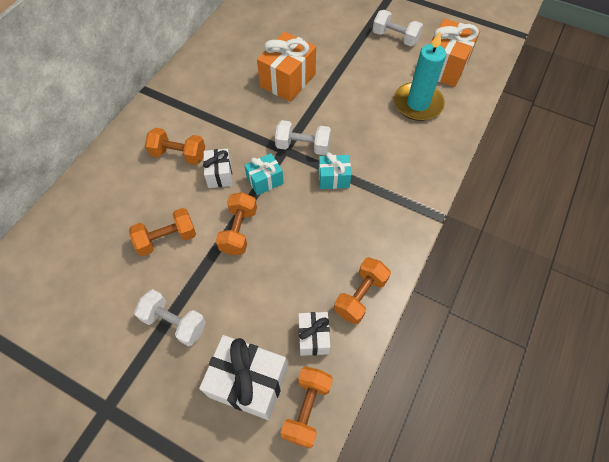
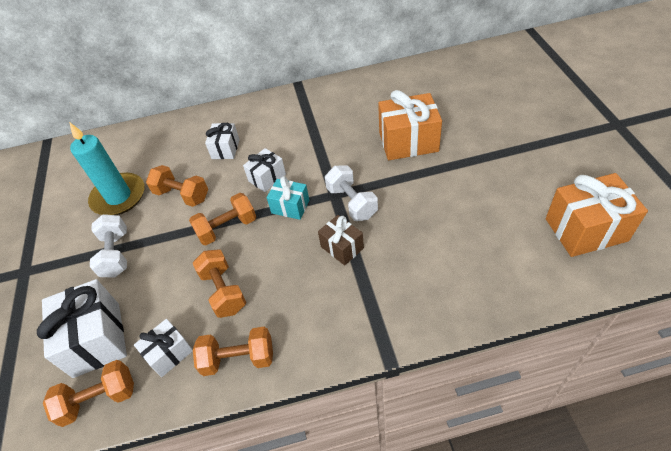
camera: 55 degrees right, 10 degrees down
(154, 179) = (225, 149): none -> white gift
(178, 154) = (260, 143): orange dumbbell -> orange dumbbell (223, 291)
(333, 178) = (342, 247): turquoise gift -> brown gift
(395, 38) = (563, 168): white dumbbell -> none
(418, 104) = (506, 244): turquoise candle -> turquoise candle (119, 197)

